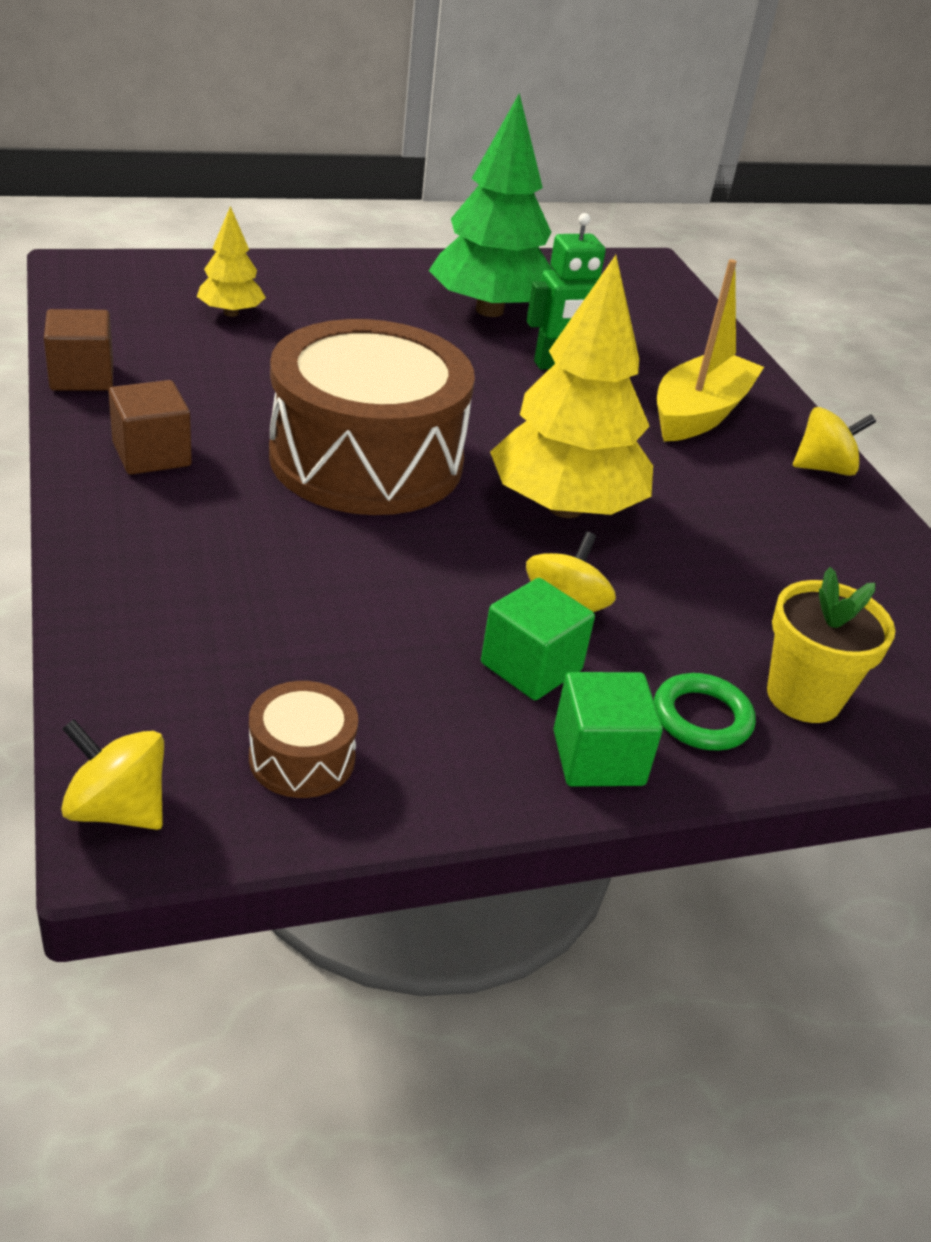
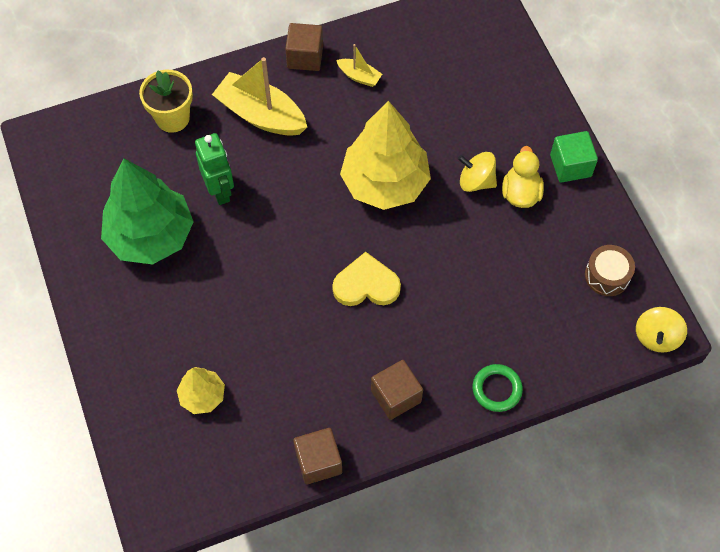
camera: 90 degrees left, 25 degrees up
(366, 459) = (366, 284): brown drum -> yellow heart
(531, 667) = (520, 193): green cube -> yellow duck
(702, 718) = (533, 126): green ring -> green ring (497, 389)
(793, 516) = (359, 76): none -> yellow boat
(803, 696) = (506, 87): yellow flower pot -> yellow flower pot (172, 118)
(824, 468) = (305, 57): yellow spinning top -> brown cube

